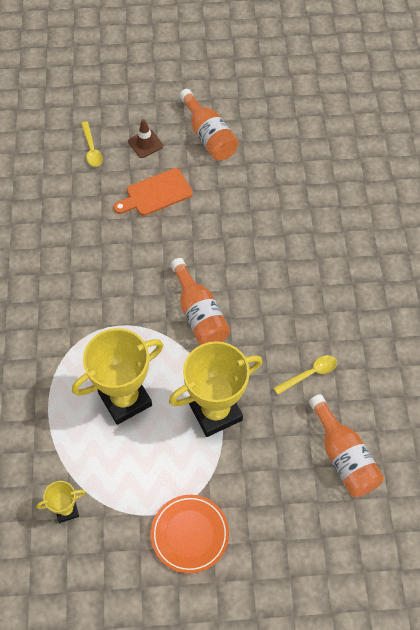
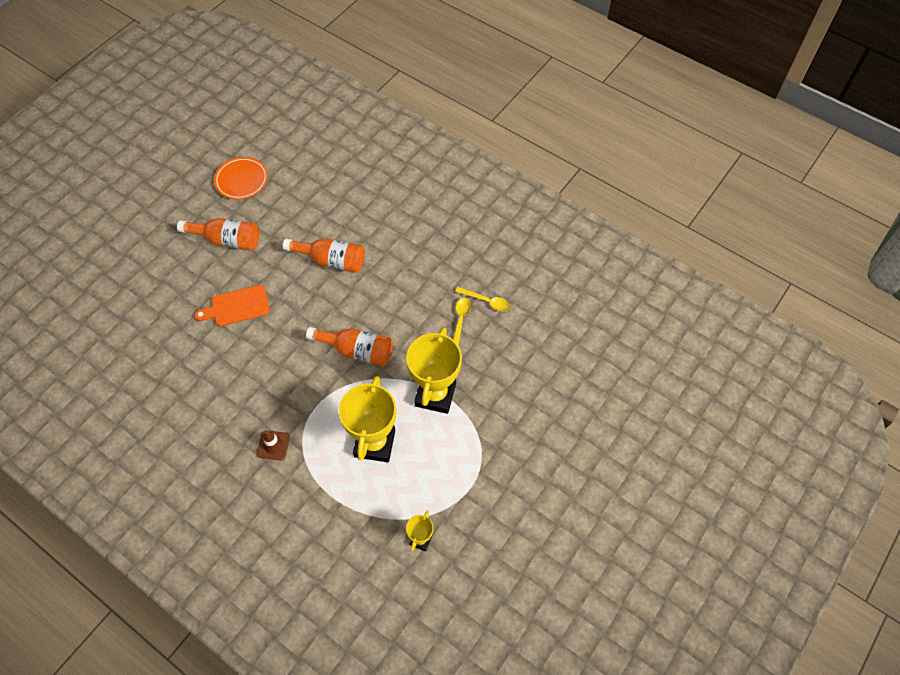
camera: 50 degrees left, 0 degrees up
(92, 149) = (155, 319): yellow spoon -> yellow spoon (486, 301)
(145, 144) = (189, 282): brown traffic cone -> brown traffic cone (273, 445)
(156, 193) = (237, 306): orange cutting board -> orange cutting board turned 60 degrees clockwise
(189, 534) = (504, 474): orange plate -> orange plate (241, 180)
(343, 457) = (531, 346): orange bottle -> orange bottle (331, 261)

